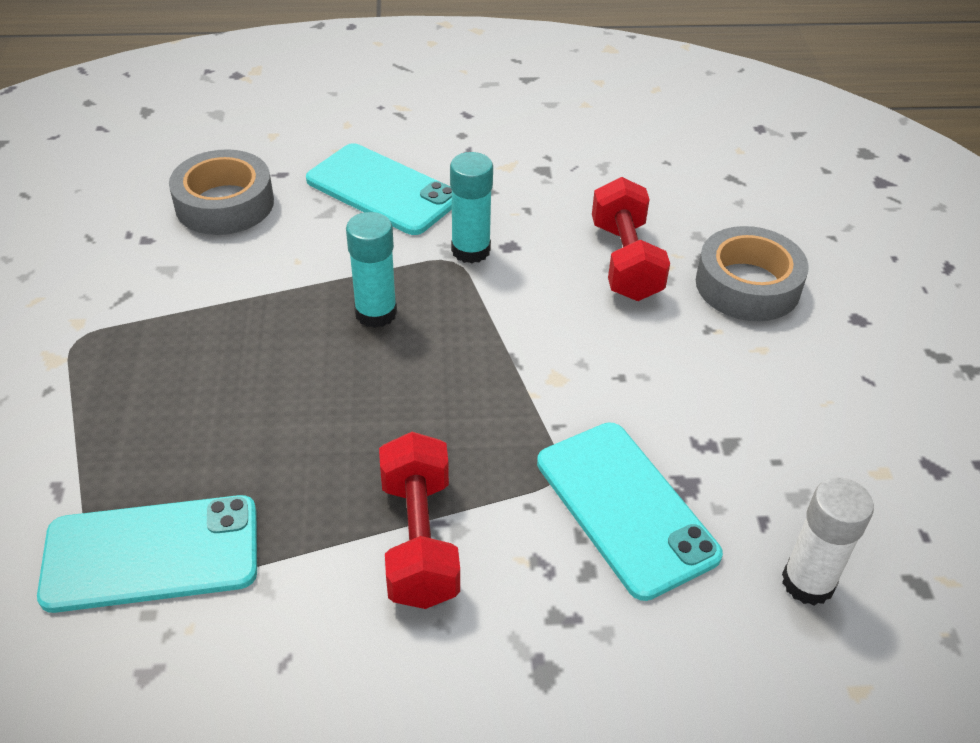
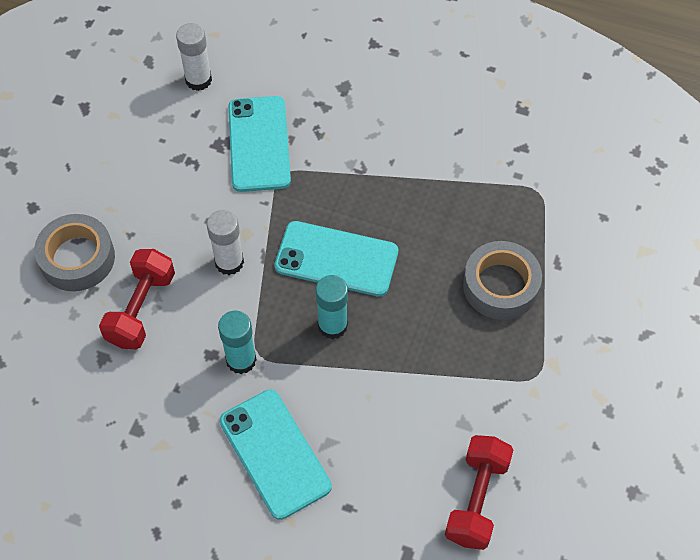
camera: 155 degrees left, 15 degrees up
(151, 554) = (511, 205): turquoise phone -> turquoise phone (336, 259)
(224, 204) = (404, 484): grey tape -> grey tape (500, 285)
(419, 540) = (372, 165): red dumbbell -> red dumbbell (476, 499)
(555, 338) = (229, 262): none -> white glue stick

